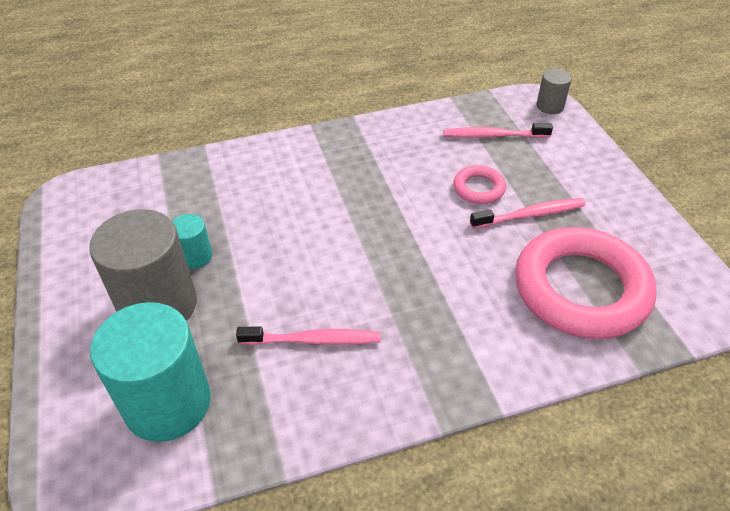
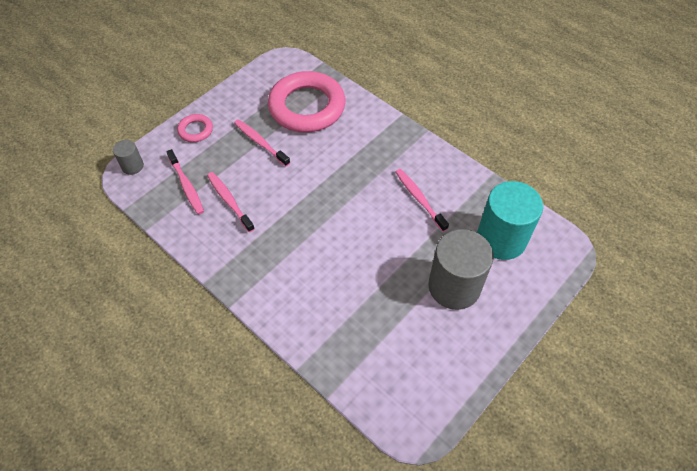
camera: 120 degrees left, 10 degrees up
(195, 256) = (407, 293): turquoise cylinder -> none
(446, 160) = (229, 201): none -> pink toothbrush
(478, 188) = (249, 174): pink ring -> pink ring (195, 130)

